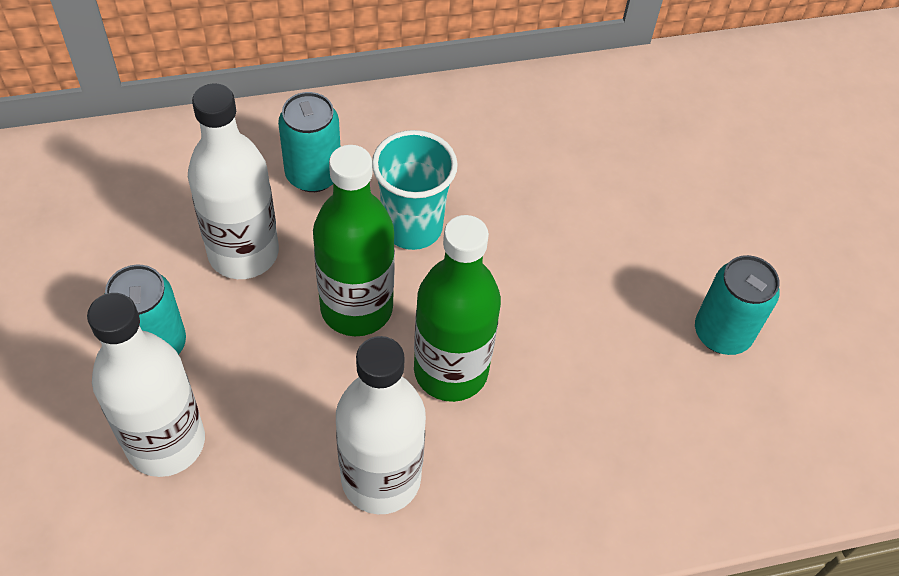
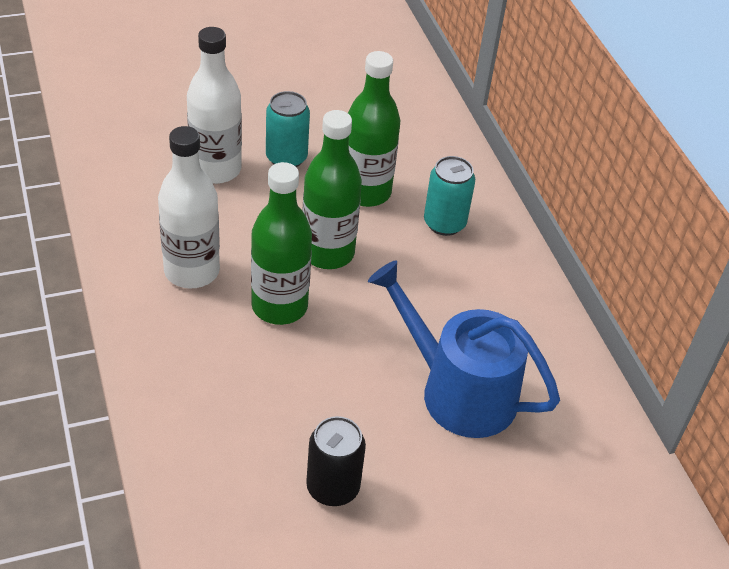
camera: 85 degrees right, 10 degrees down
(243, 253) = (366, 192): white bottle -> green bottle
(412, 227) = (406, 281): turquoise cup -> none
(582, 199) = (458, 391): none -> blue watering can
(722, 333) = (333, 487): turquoise can -> black can

